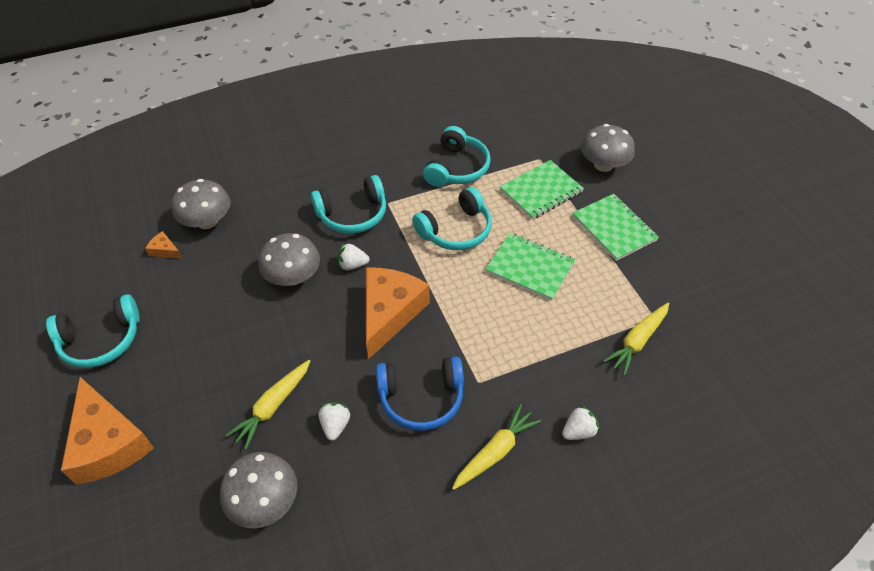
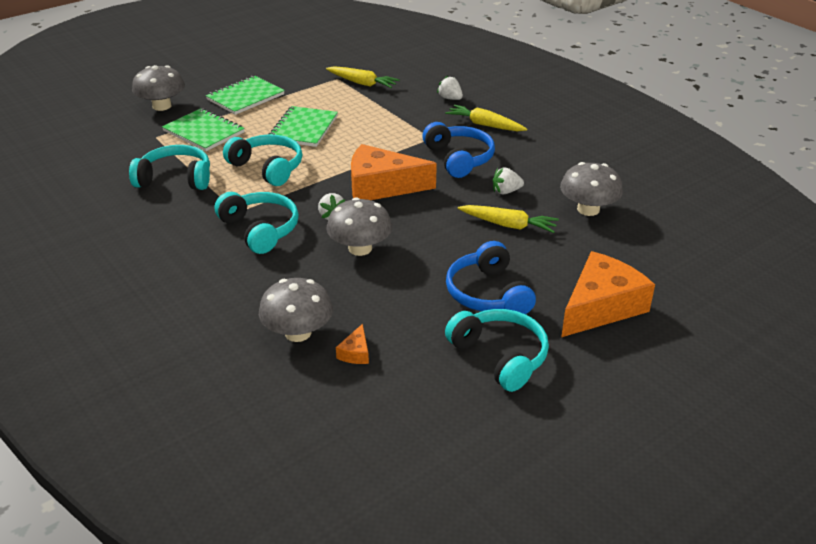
camera: 105 degrees left, 15 degrees down
(179, 355) = (488, 294): none -> blue headphones

